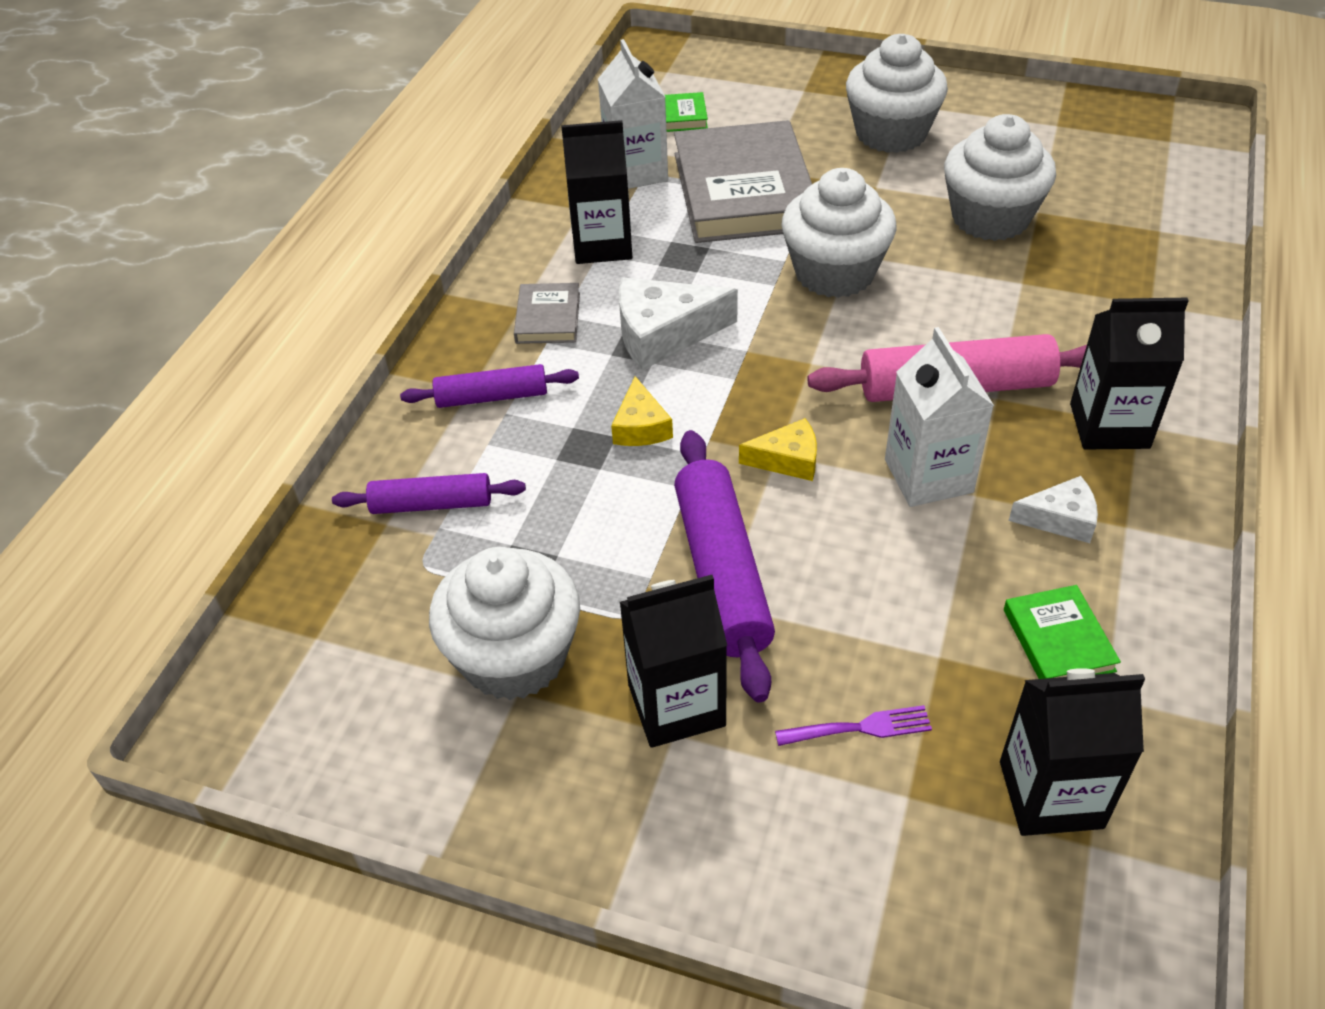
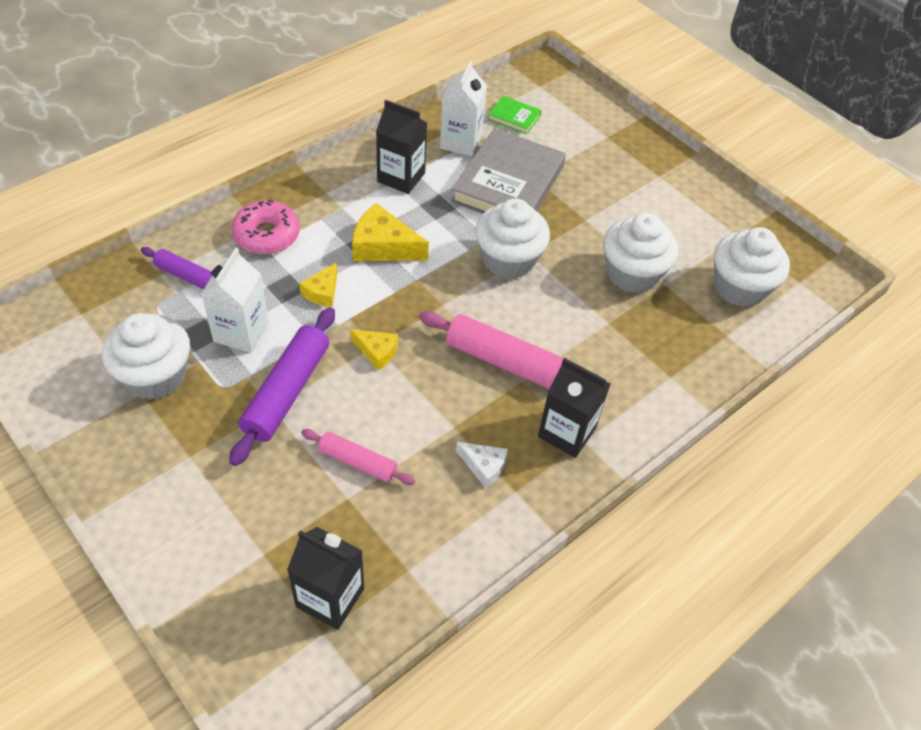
camera: 25 degrees right, 5 degrees up
(492, 396) = (267, 235): purple rolling pin -> pink donut
(548, 318) = (334, 205): grey book -> none
(664, 334) = (383, 246): white cheese -> yellow cheese
(676, 705) = (203, 444): black carton -> none
(860, 728) = (274, 508): purple fork -> none
(891, 133) = (629, 190): white cupcake -> white cupcake (739, 287)
(905, 605) = (357, 462): none -> pink rolling pin
(928, 476) = (439, 402): white carton -> white carton (241, 332)
(1058, 640) = (414, 527): green book -> none

